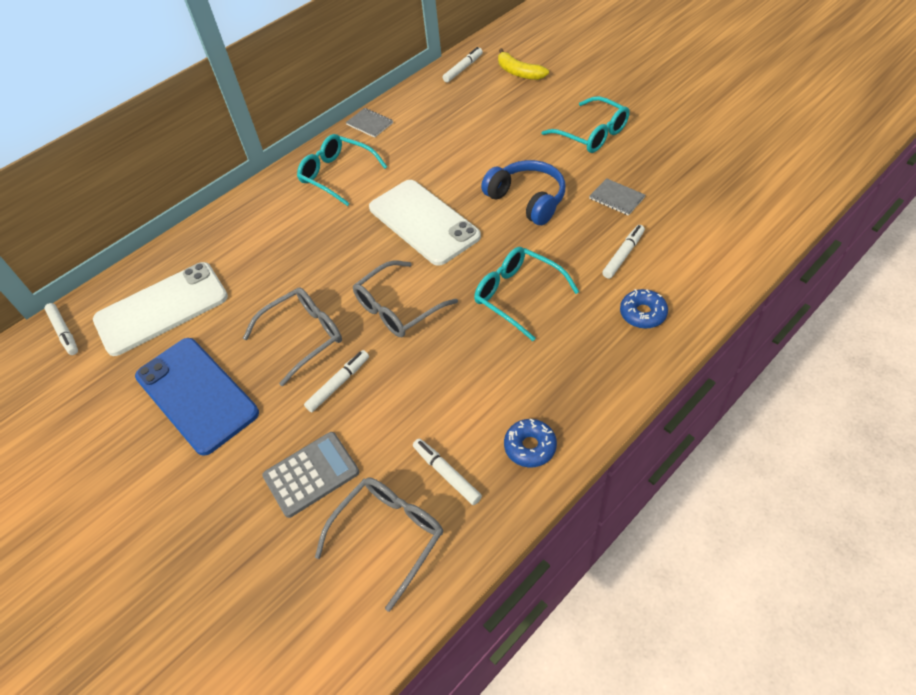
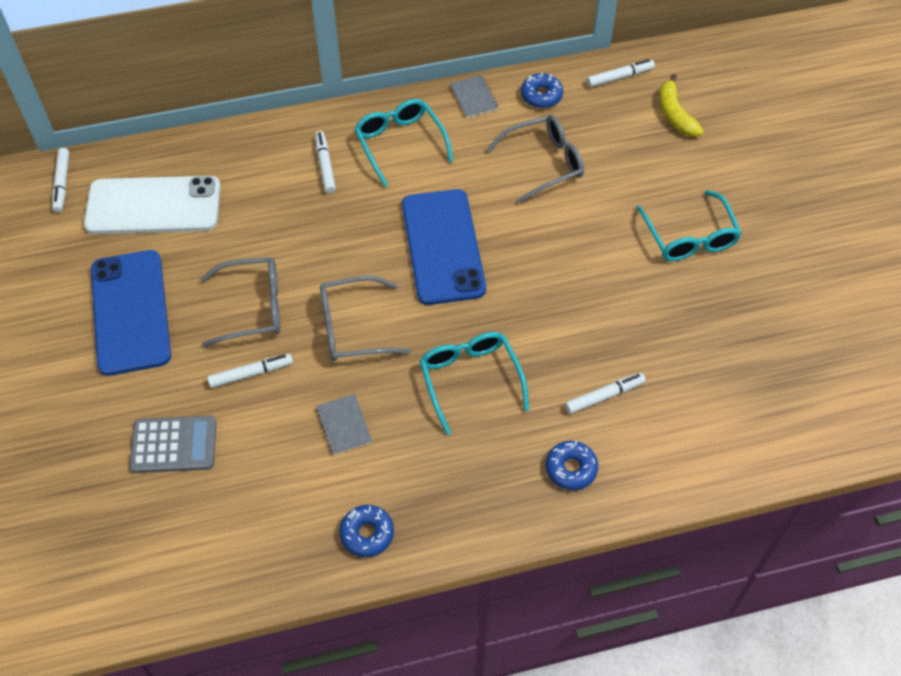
camera: 25 degrees right, 5 degrees up
(389, 535) = (198, 538): grey glasses -> grey glasses (544, 163)
(417, 102) = (541, 95): none -> blue donut
(423, 222) = (443, 246): white phone -> blue phone
(447, 474) = (281, 514): white marker -> white marker (325, 165)
(527, 200) = (560, 279): blue headphones -> none
(617, 198) = (651, 328): grey notebook -> grey notebook (344, 425)

